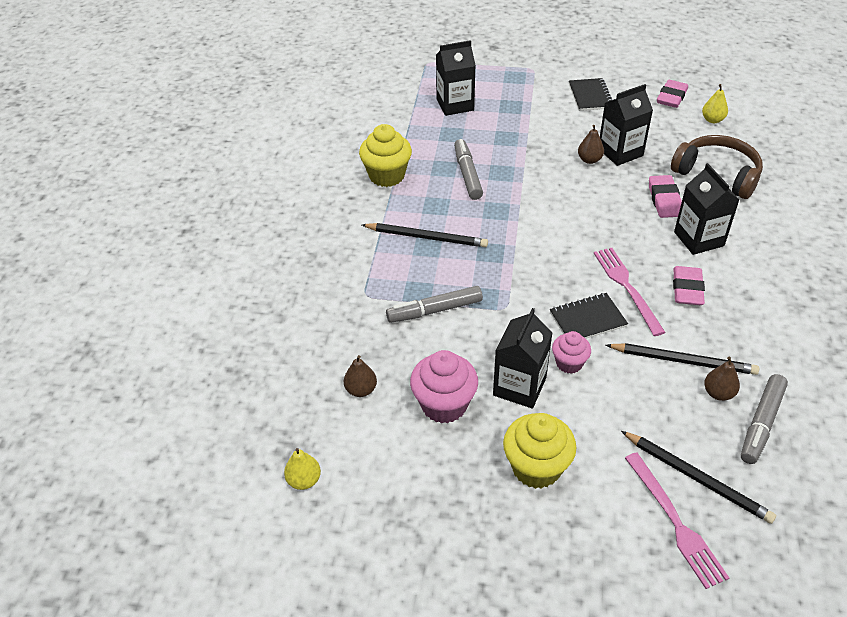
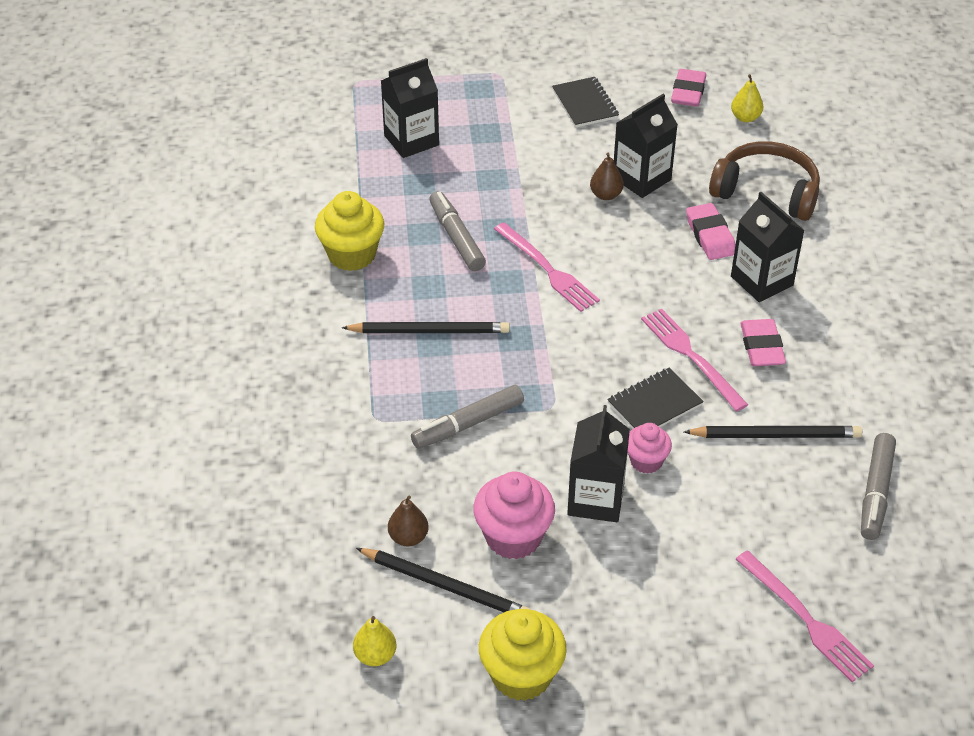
camera: 15 degrees left, 0 degrees up
(529, 206) = (547, 269): none -> pink fork
(536, 468) = (640, 589): yellow cupcake -> yellow cupcake (521, 675)
(697, 478) = (819, 567): black pencil -> black pencil (445, 586)
(718, 393) = (822, 466): brown pear -> none

